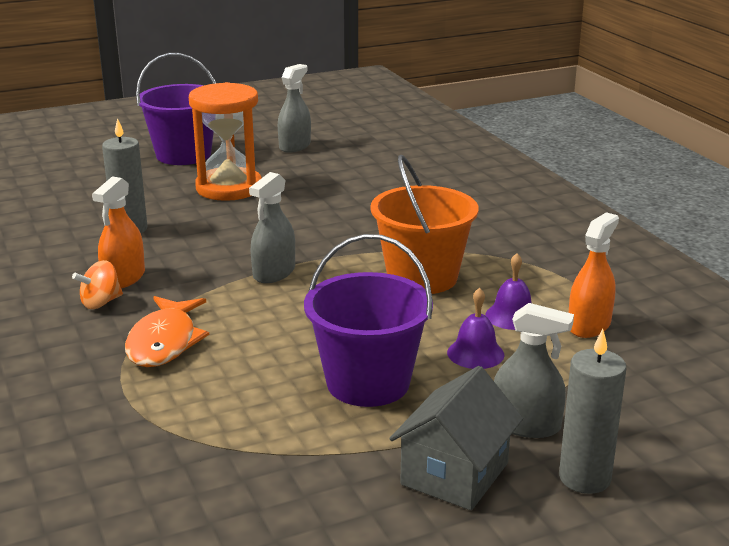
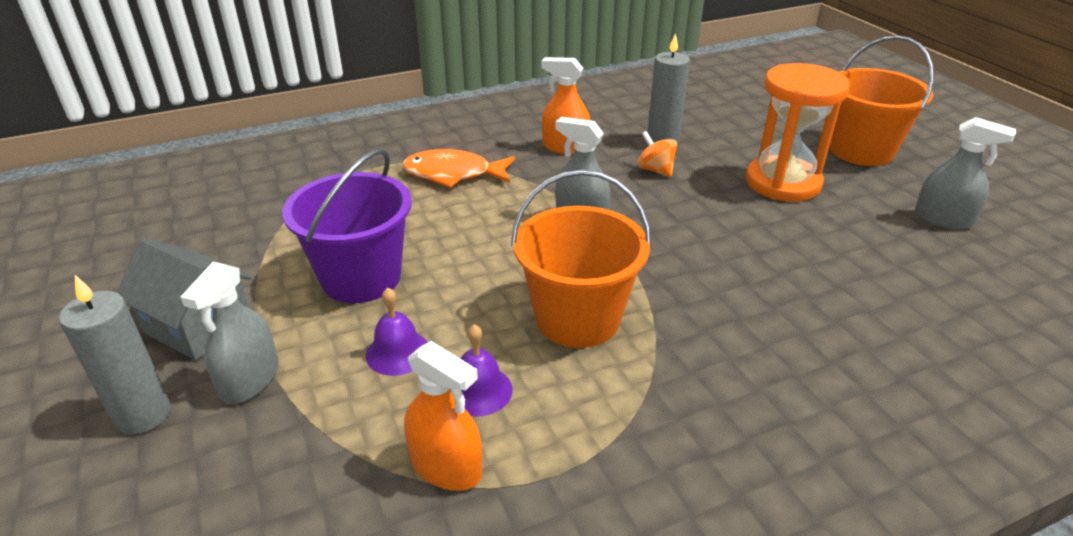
camera: 90 degrees right, 10 degrees up
(101, 303) = (521, 142): orange spinning top -> orange spinning top (655, 170)
(183, 155) = (861, 151): purple bucket -> orange bucket

